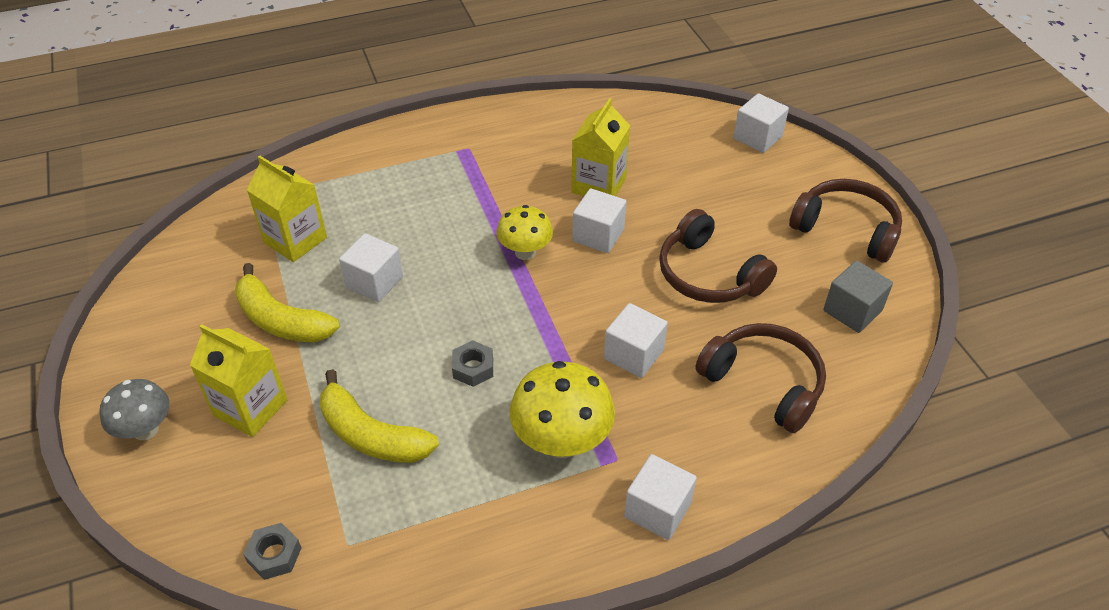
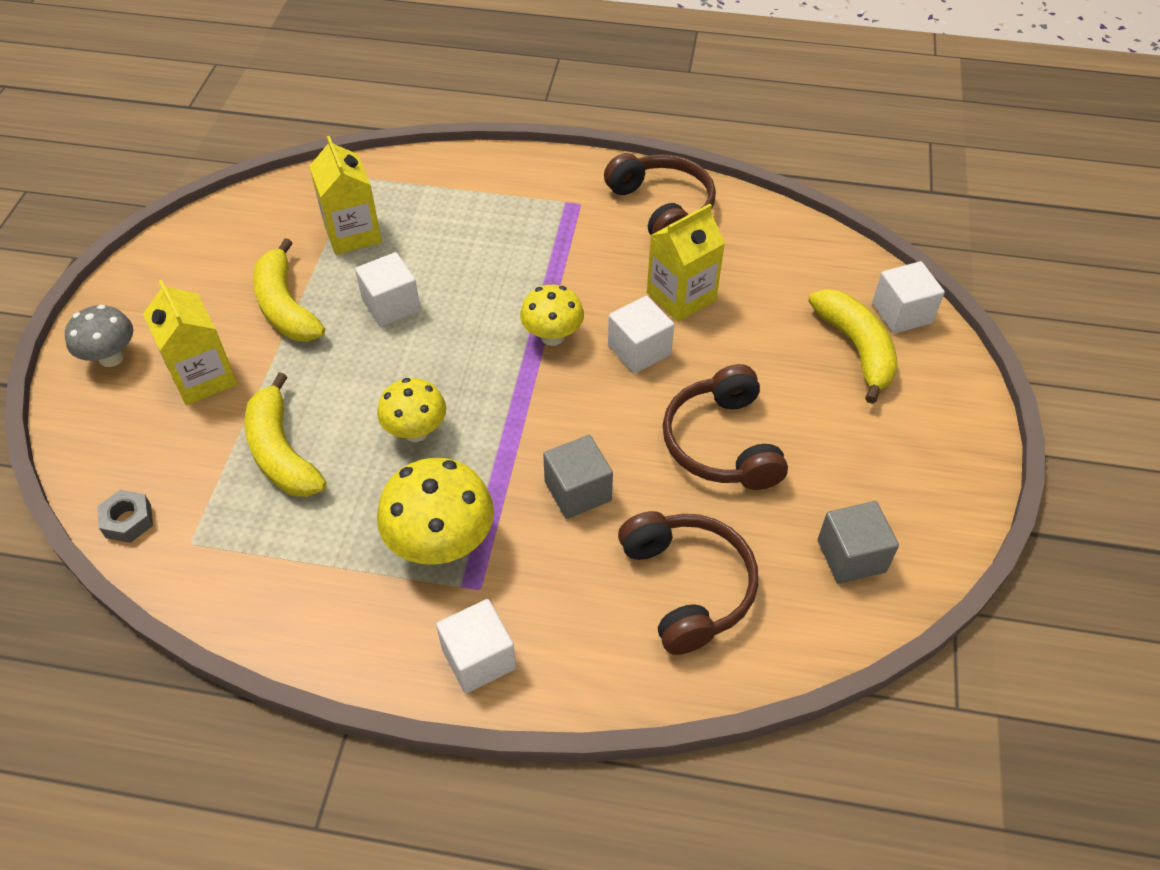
camera: 30 degrees right, 5 degrees up
(473, 368) = (416, 431): grey nut -> yellow mushroom
(634, 354) = (578, 491): white cube -> grey cube
(747, 172) = (856, 348): none -> yellow banana
(846, 229) = (921, 461): brown headphones -> brown headphones (662, 207)

